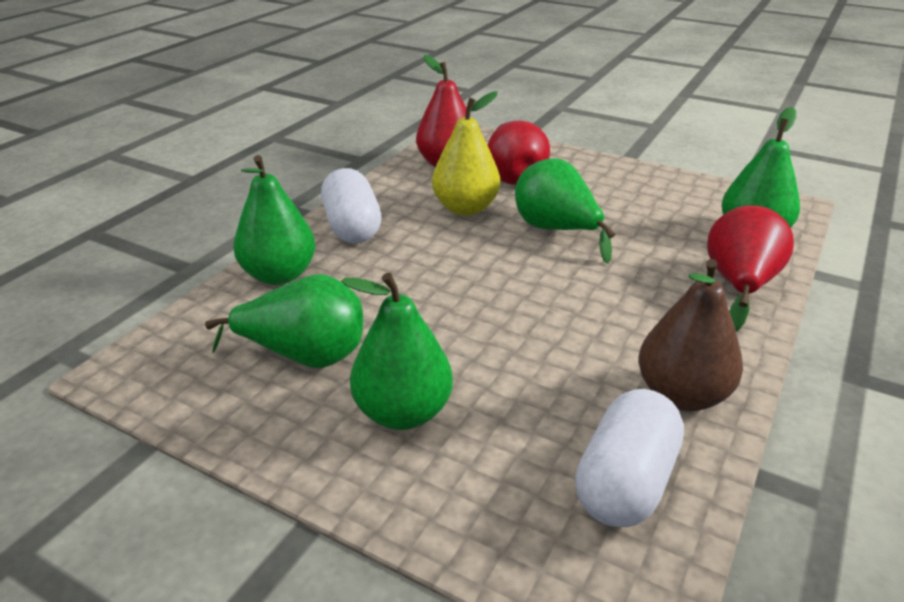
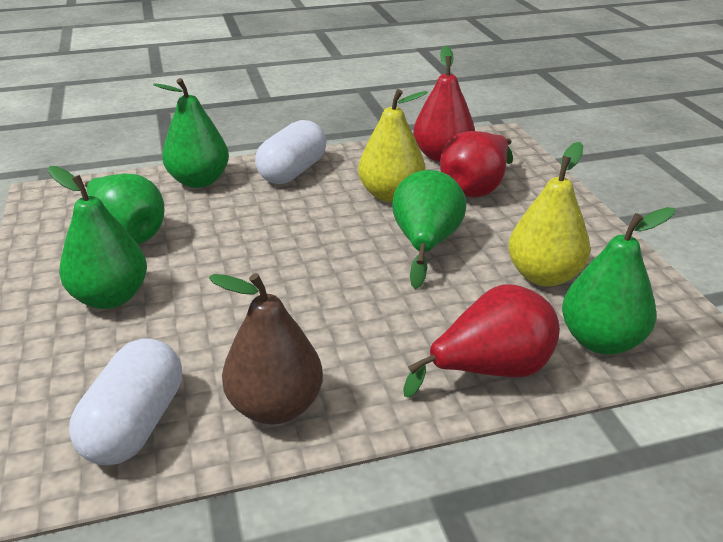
camera: 45 degrees right, 0 degrees up
(625, 482) = (135, 424): white capsule -> white capsule turned 60 degrees counterclockwise
(658, 213) = (544, 276): none -> yellow pear

